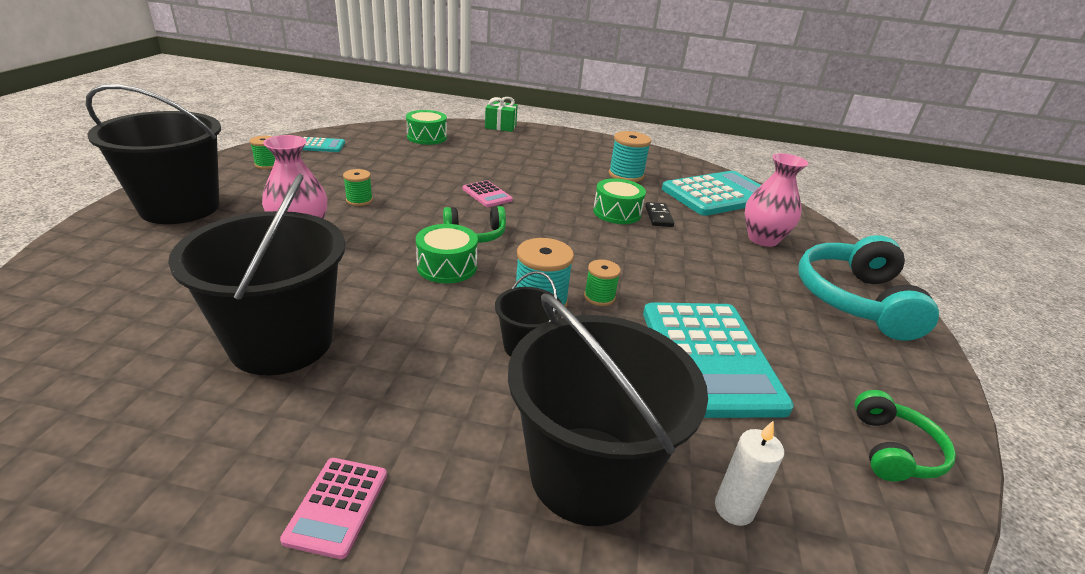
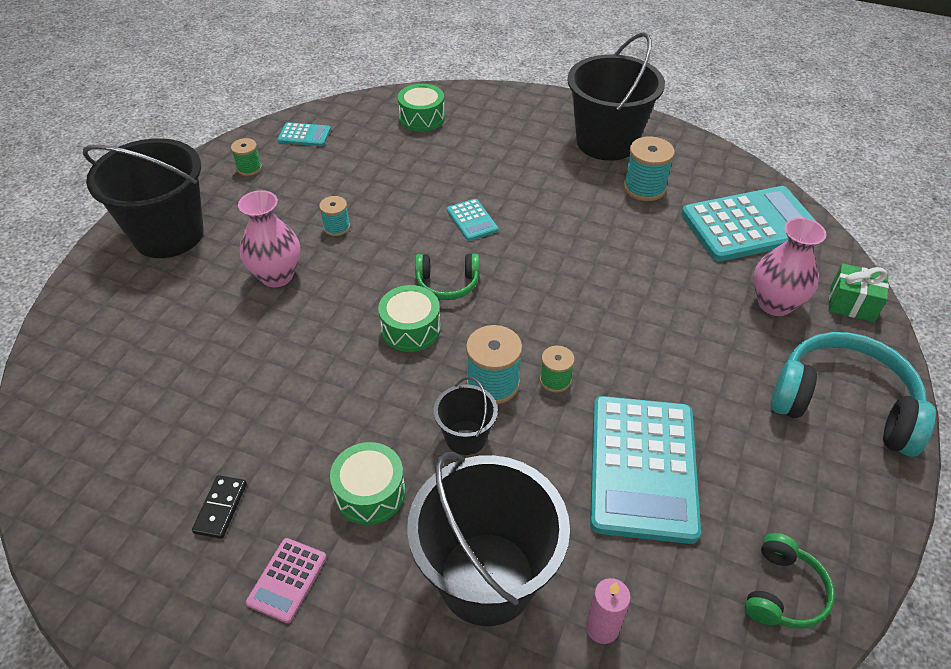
camera: 15 degrees right, 15 degrees up
(281, 342) = (254, 414): black bucket -> black bucket (606, 142)
(359, 200) = (336, 227): green spool -> turquoise spool
(487, 194) = (472, 220): pink calculator -> turquoise calculator
(500, 126) = (513, 95): green gift -> green gift (852, 304)
(617, 212) = (613, 253): green drum -> green drum (370, 493)
(658, 216) = (661, 261): black domino -> black domino (221, 508)
(734, 508) = (602, 627): white candle -> pink candle
(854, 300) = (843, 404): turquoise headphones -> turquoise headphones turned 90 degrees clockwise

